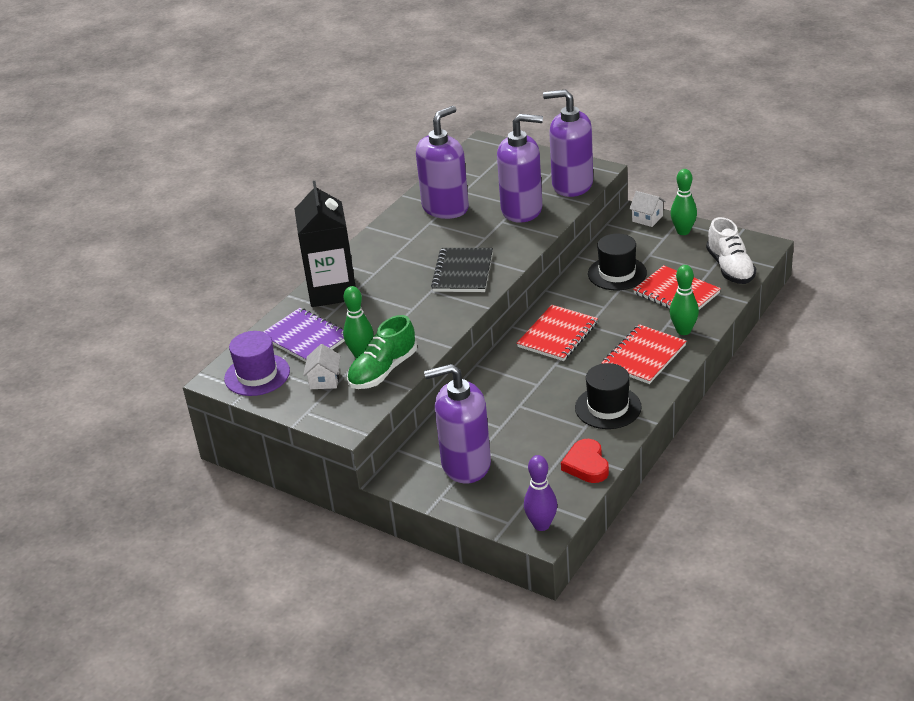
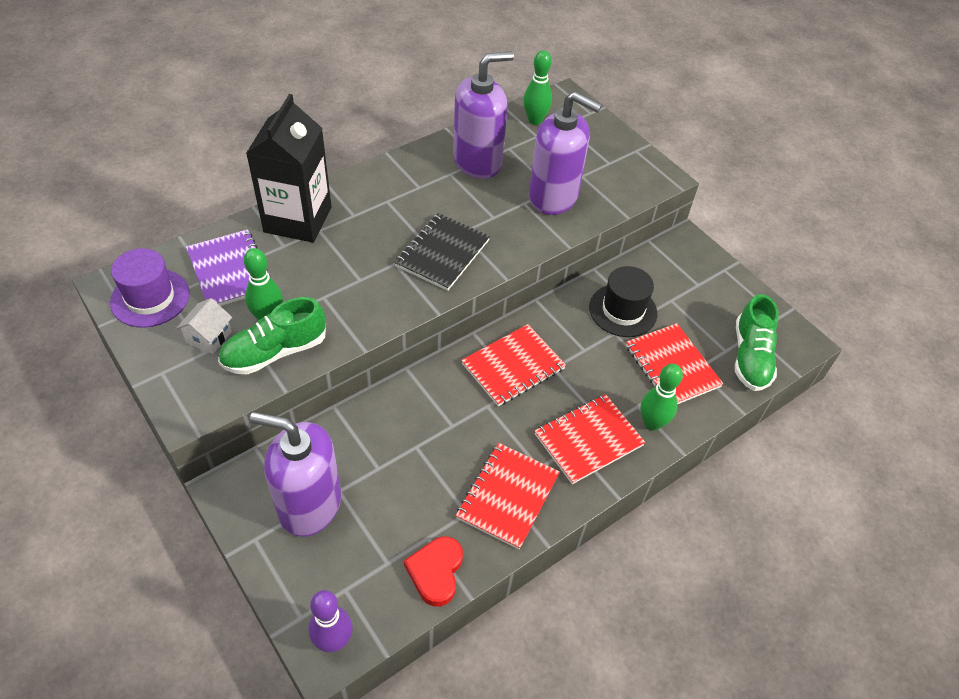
camera: 15 degrees right, 15 degrees up
(572, 185) = (625, 185): purple soap dispenser -> none
(608, 407) = (508, 496): black hat -> red notebook
(647, 218) = (695, 251): white house -> none
(683, 231) = (724, 284): green bowling pin -> green bowling pin (535, 120)
(730, 268) = (750, 357): white shoe -> green shoe

